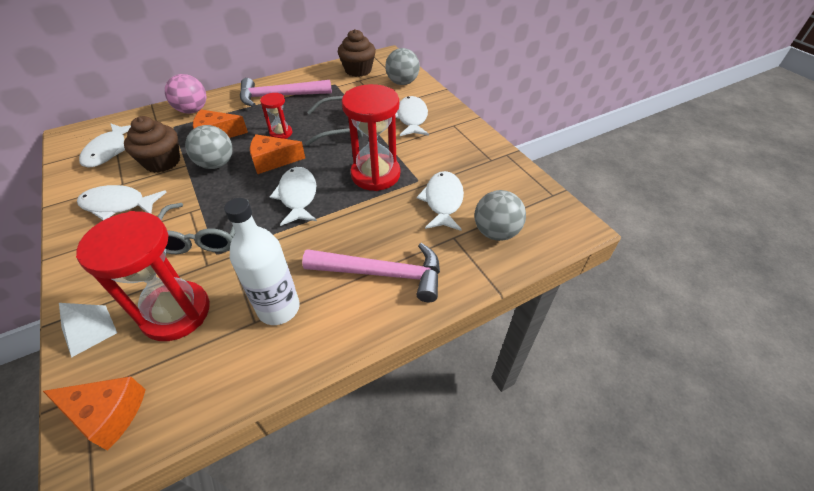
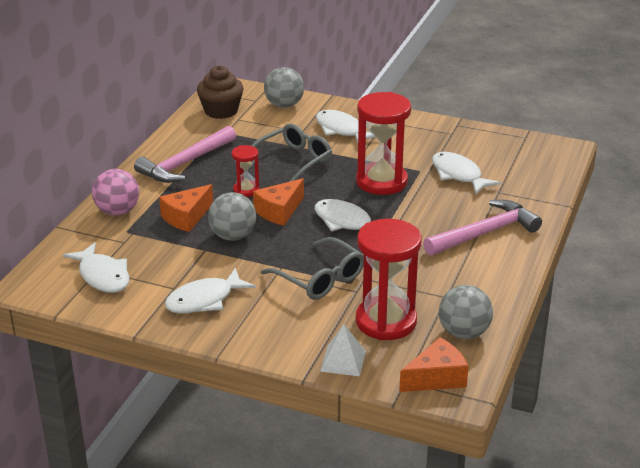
camera: 40 degrees left, 15 degrees down
(162, 162) = (177, 258): brown cupcake -> none
(279, 308) = (450, 283): white bottle -> none
(496, 232) = (520, 176): grey ball -> grey ball (463, 333)

